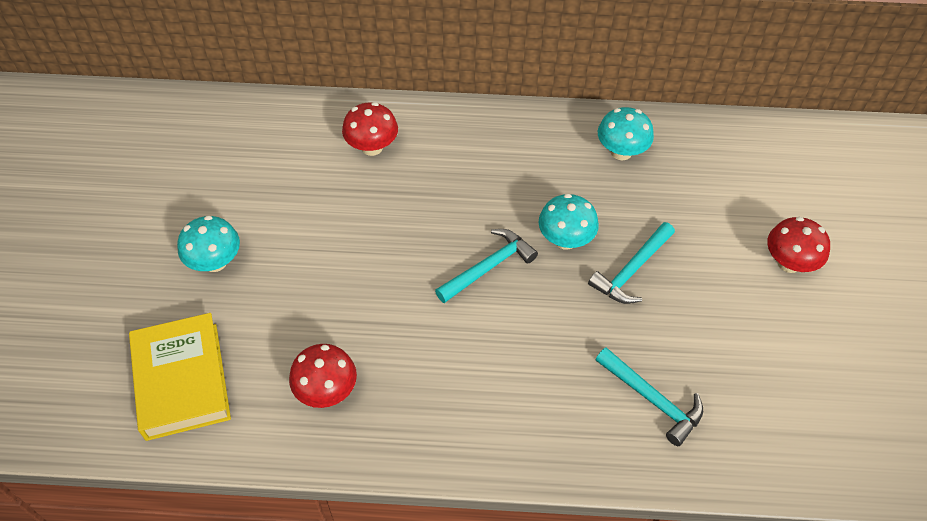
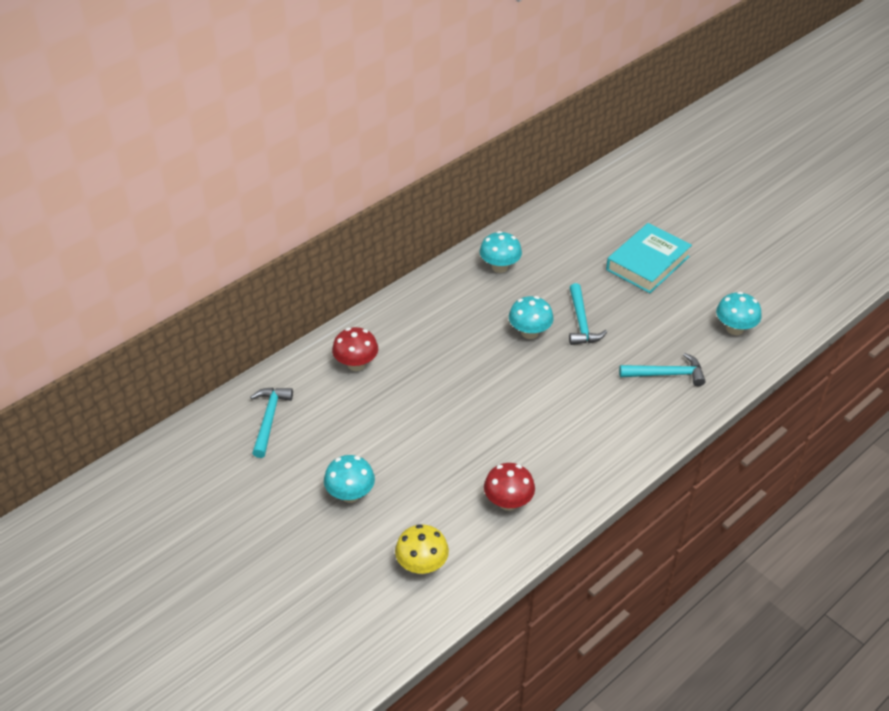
camera: 45 degrees left, 10 degrees down
(182, 380) = (422, 565): yellow book -> yellow mushroom
(488, 267) = (508, 376): turquoise hammer -> turquoise hammer (269, 419)
(789, 263) = (647, 263): red mushroom -> turquoise book
(800, 414) = (734, 328): none -> turquoise mushroom

